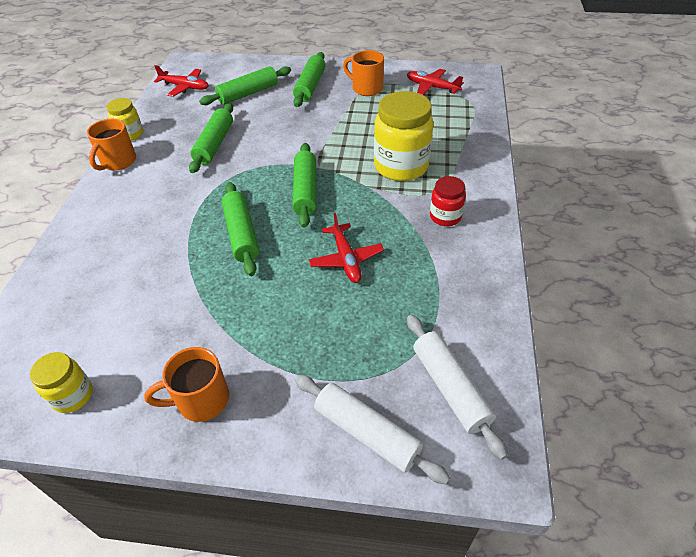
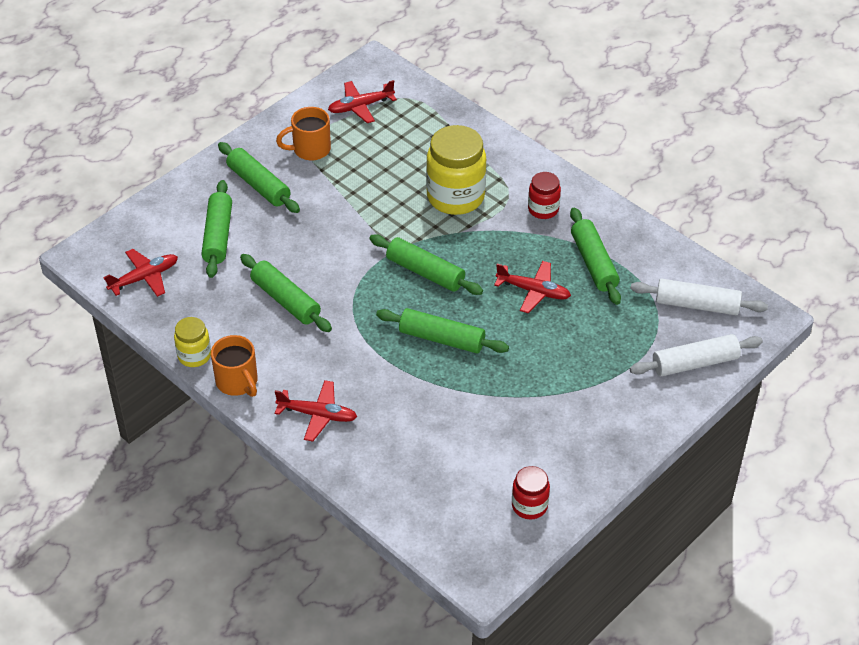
camera: 55 degrees left, 0 degrees up
(72, 395) = (529, 506): yellow jar -> red jar
(109, 212) = (318, 415): none -> red plane
(201, 400) = (597, 435): orange mug -> none
(420, 279) = (593, 263): none -> green rolling pin

